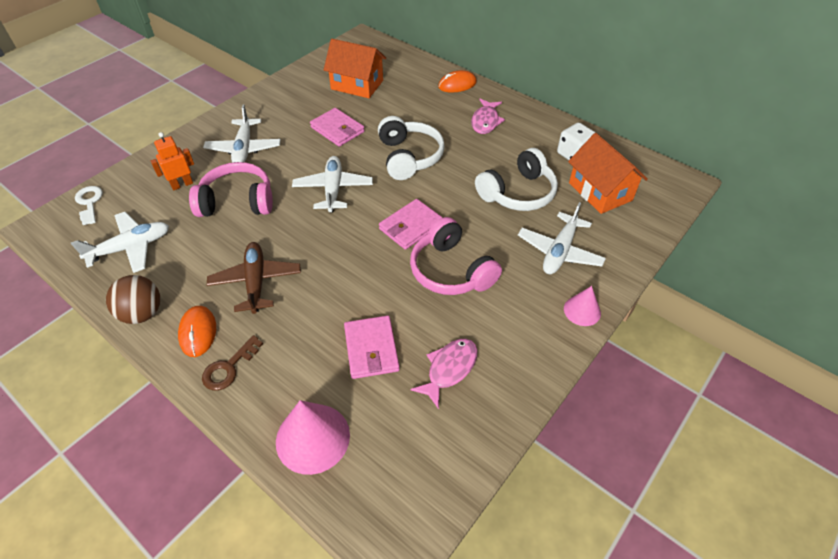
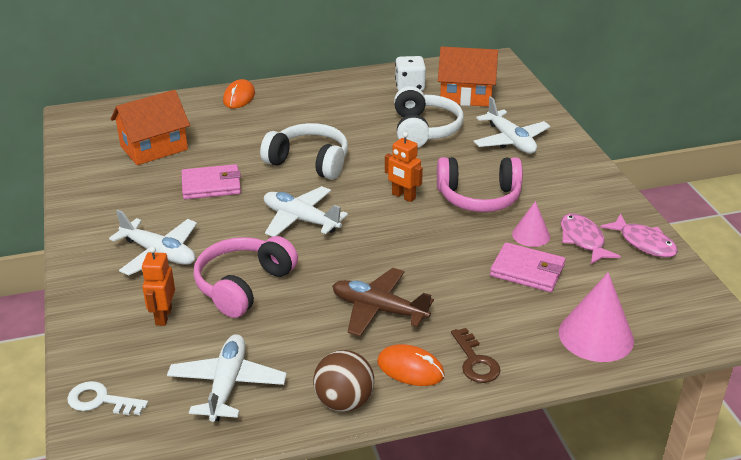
camera: 55 degrees left, 15 degrees down
(411, 226) = (403, 196): pink wallet -> orange robot
(485, 121) = (313, 106): pink fish -> pink fish (644, 243)
(582, 310) = (579, 158): pink cone -> pink cone (531, 235)

